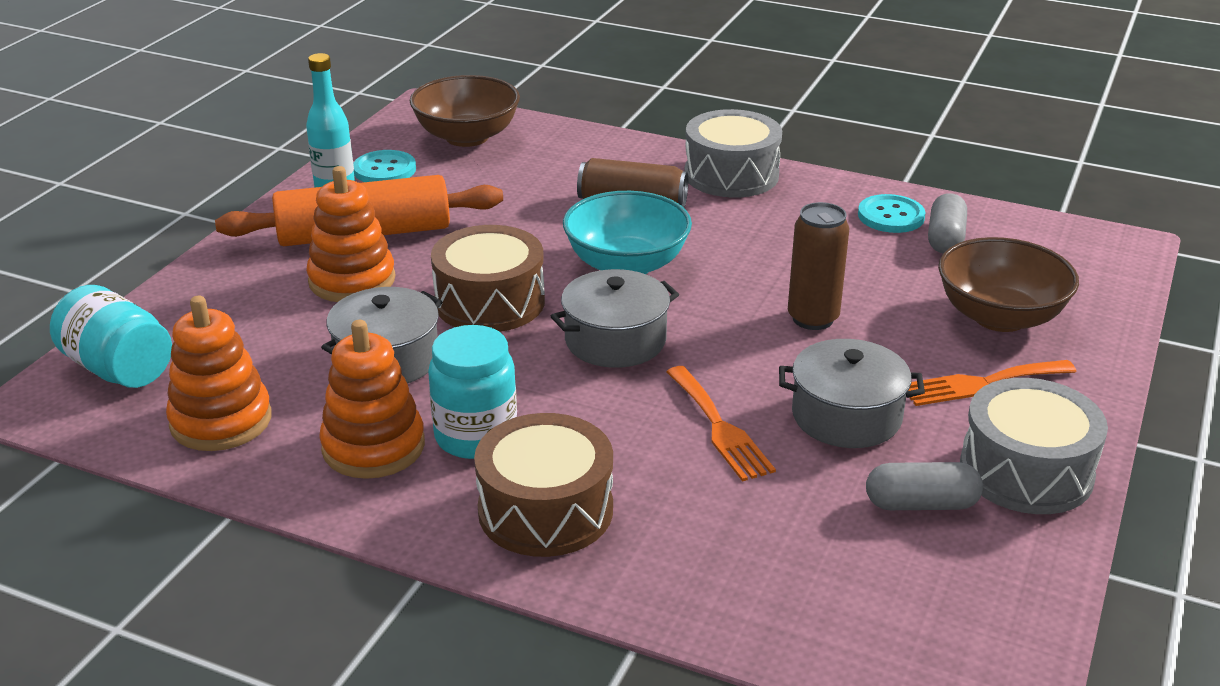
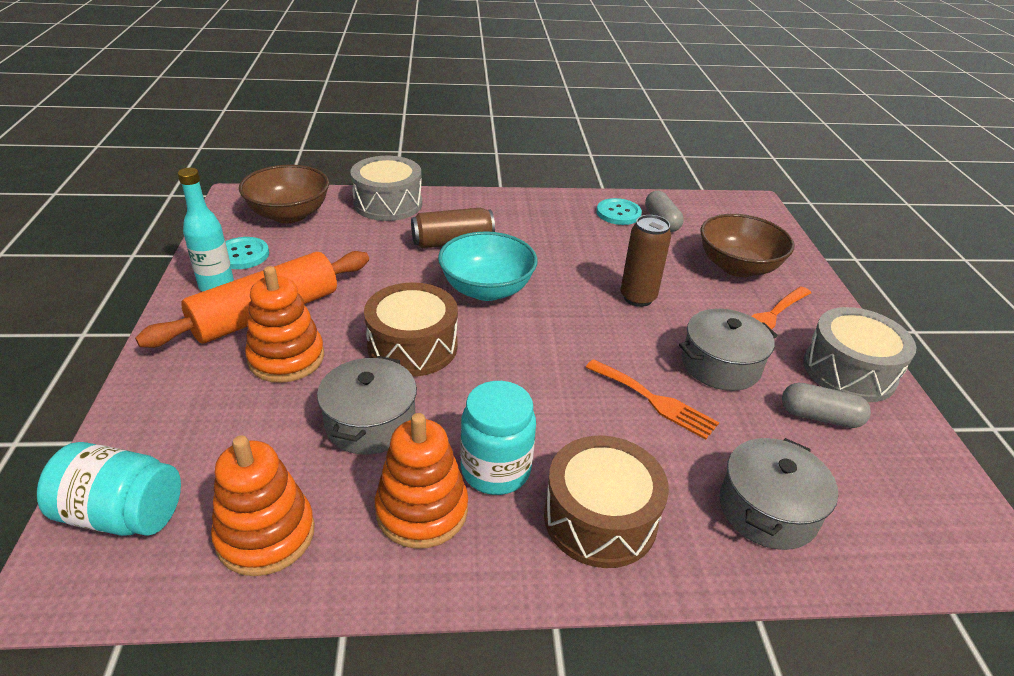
camera: 30 degrees left, 5 degrees up
(615, 340) = (528, 352): grey pot -> grey pot (767, 509)
(731, 175) = (499, 205): grey drum -> grey drum (388, 203)
(921, 504) = (820, 417): grey capsule -> grey capsule turned 45 degrees clockwise

